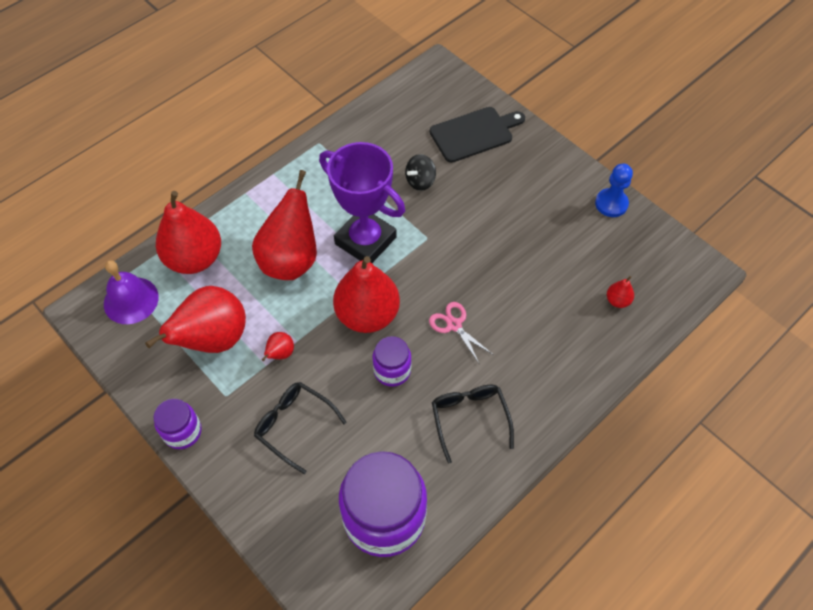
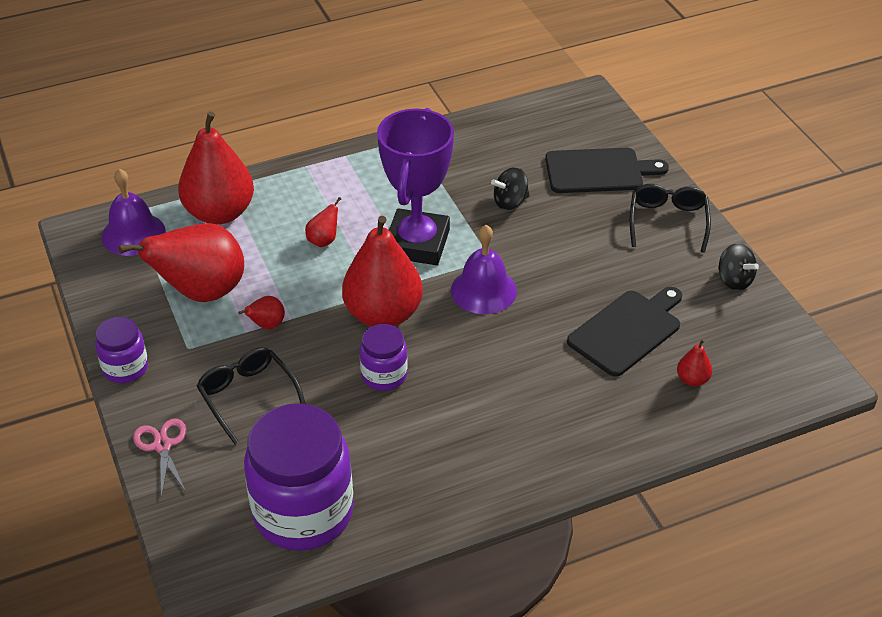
camera: 20 degrees right, 15 degrees down
(291, 260) = (323, 241): red pear -> red pear, size x0.42
(365, 240) = (417, 243): purple trophy -> purple trophy turned 45 degrees clockwise
(434, 268) = (483, 290): none -> purple bell
(454, 325) = (479, 351): pink scissors -> pink scissors (162, 446)
(469, 418) = (450, 447): black glasses -> black glasses (668, 221)
(554, 272) = (627, 331): none -> black cutting board
(611, 204) = (734, 280): blue pawn -> black spinning top

